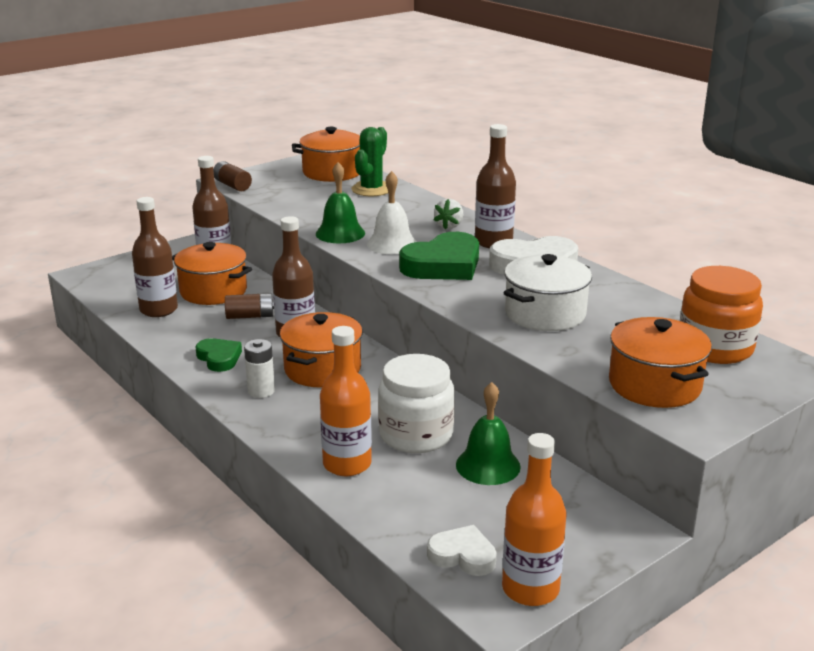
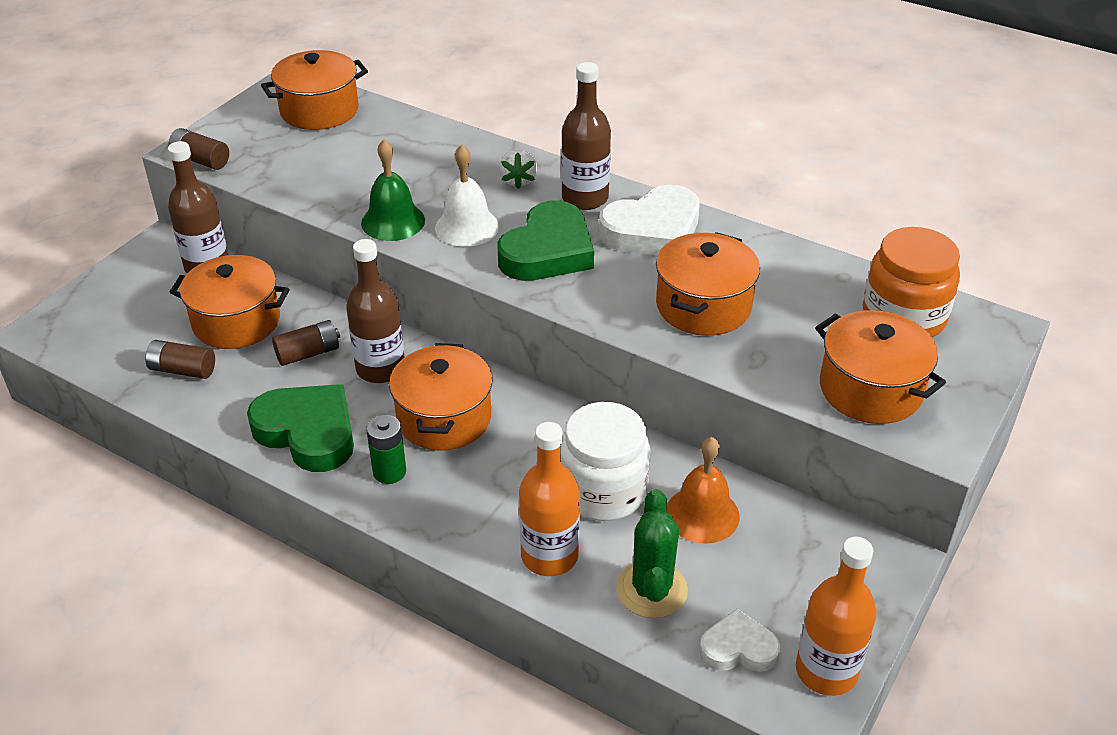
camera: 20 degrees left, 15 degrees up
(159, 310) = (182, 370): brown bottle -> brown battery
(219, 358) = (308, 432): green heart -> green heart, size x1.75
(261, 391) = (389, 472): white battery -> green battery
(371, 189) = (388, 133): green cactus -> green cactus (651, 590)
(488, 465) = (702, 514): green bell -> orange bell
(545, 314) = (703, 306): white pot -> orange pot

